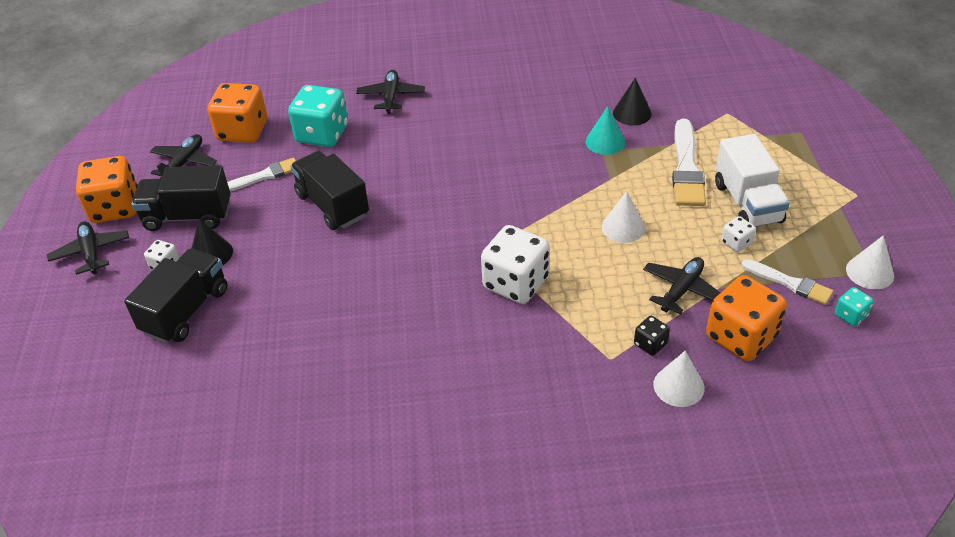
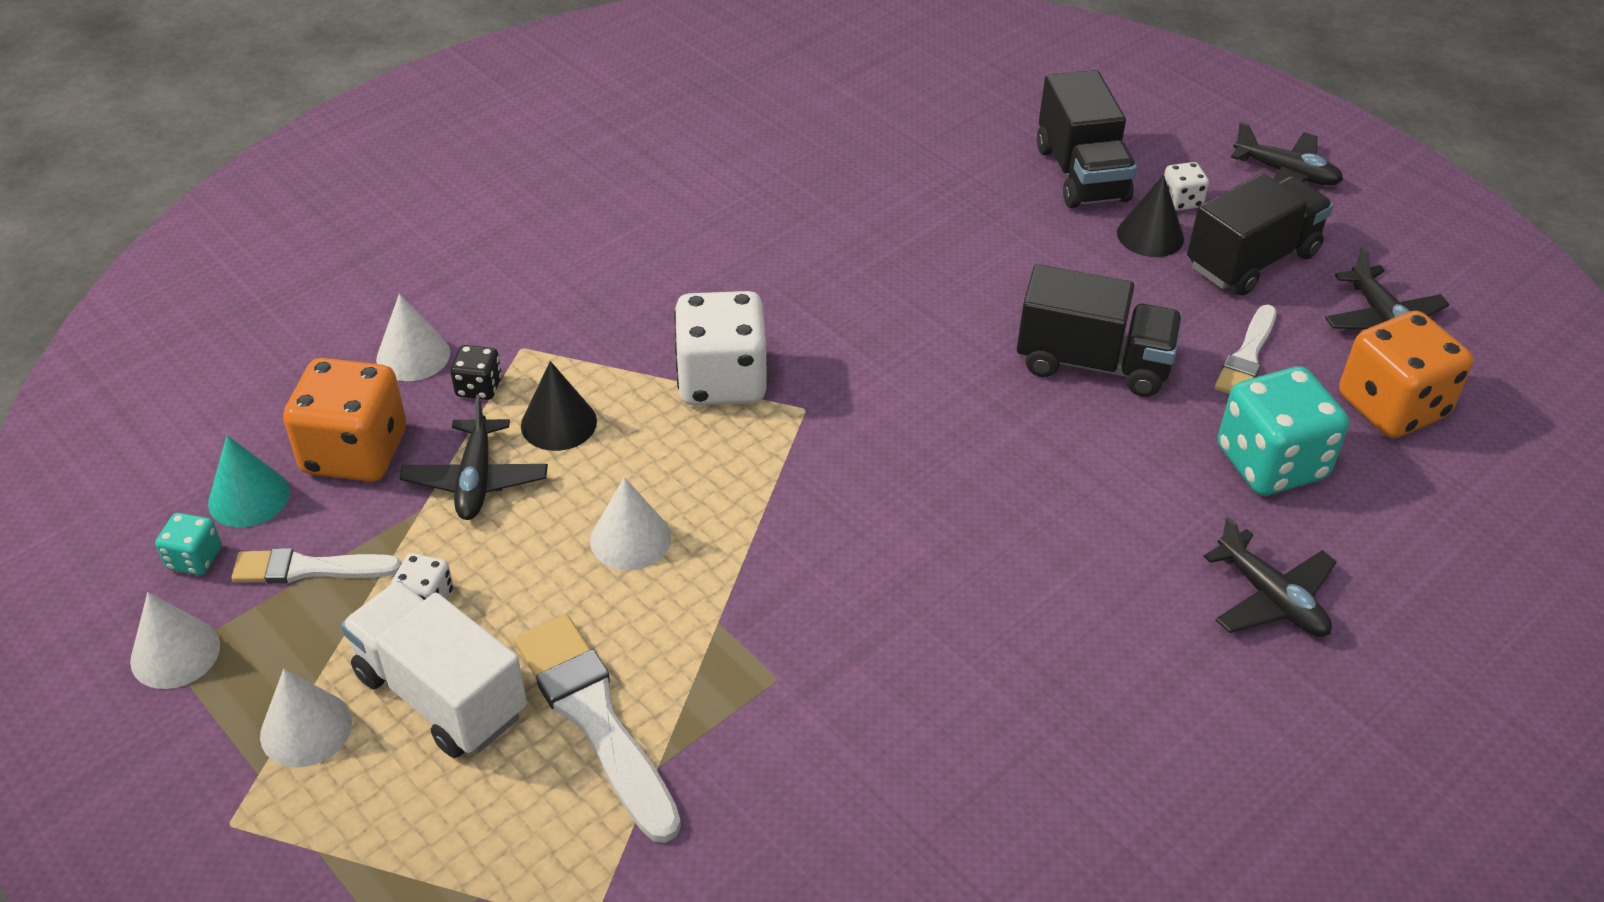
camera: 140 degrees right, 0 degrees up
(115, 208) = (1355, 227): orange dice -> none
(605, 142) = (789, 703): turquoise cone -> turquoise cone (249, 497)
(632, 113) = (791, 810): black cone -> black cone (558, 423)
(813, 215) = (306, 728): none -> white cone

